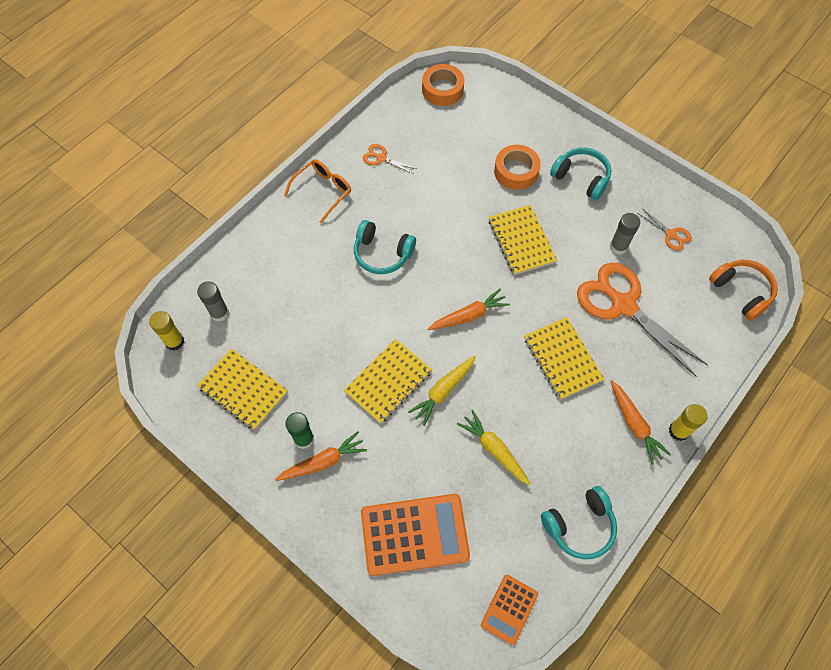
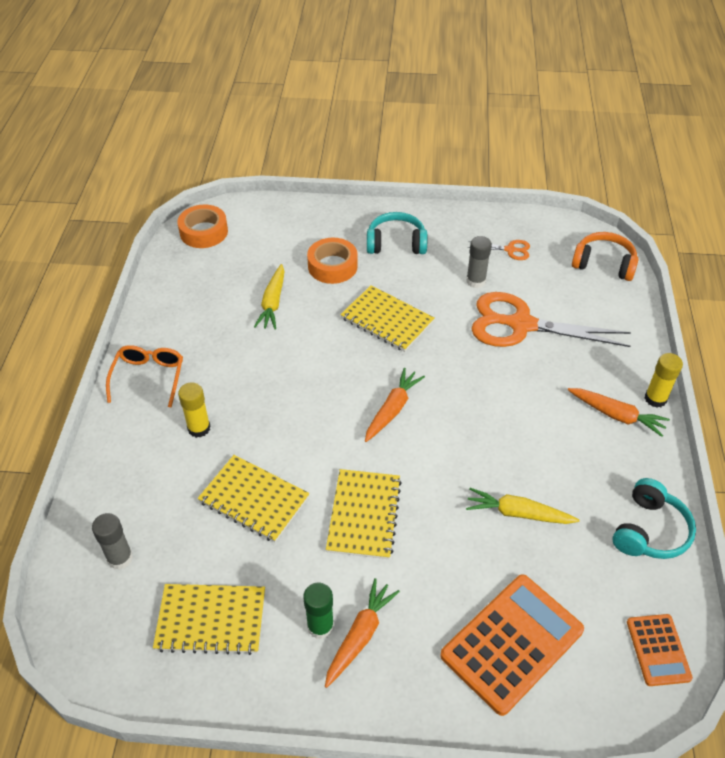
camera: 35 degrees left, 15 degrees down
(174, 342) = (86, 620): yellow glue stick -> yellow glue stick (199, 428)
(381, 158) = (188, 318): orange scissors -> none
(382, 253) = (260, 401): turquoise headphones -> none
(443, 391) = (425, 491): yellow carrot -> yellow carrot (273, 303)
(562, 359) = (509, 397): yellow notebook -> yellow notebook (254, 499)

